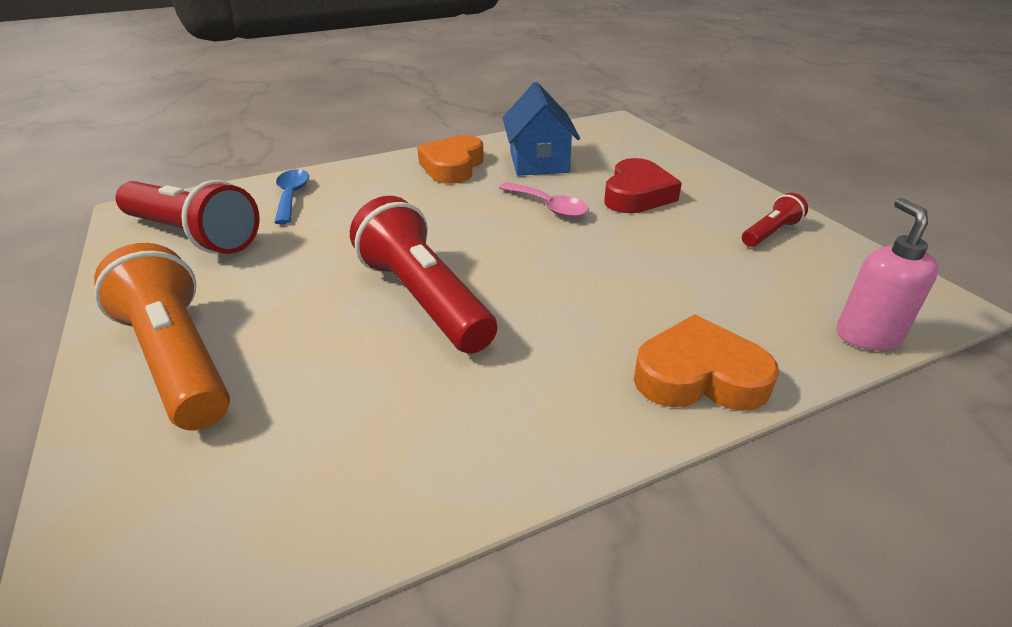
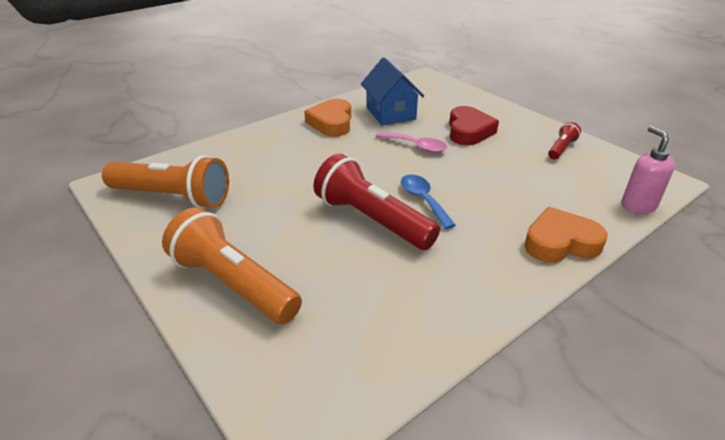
camera: 15 degrees left, 0 degrees up
(193, 235) = (172, 197): red flashlight -> orange flashlight
(292, 196) = (226, 158): blue spoon -> blue spoon (423, 200)

